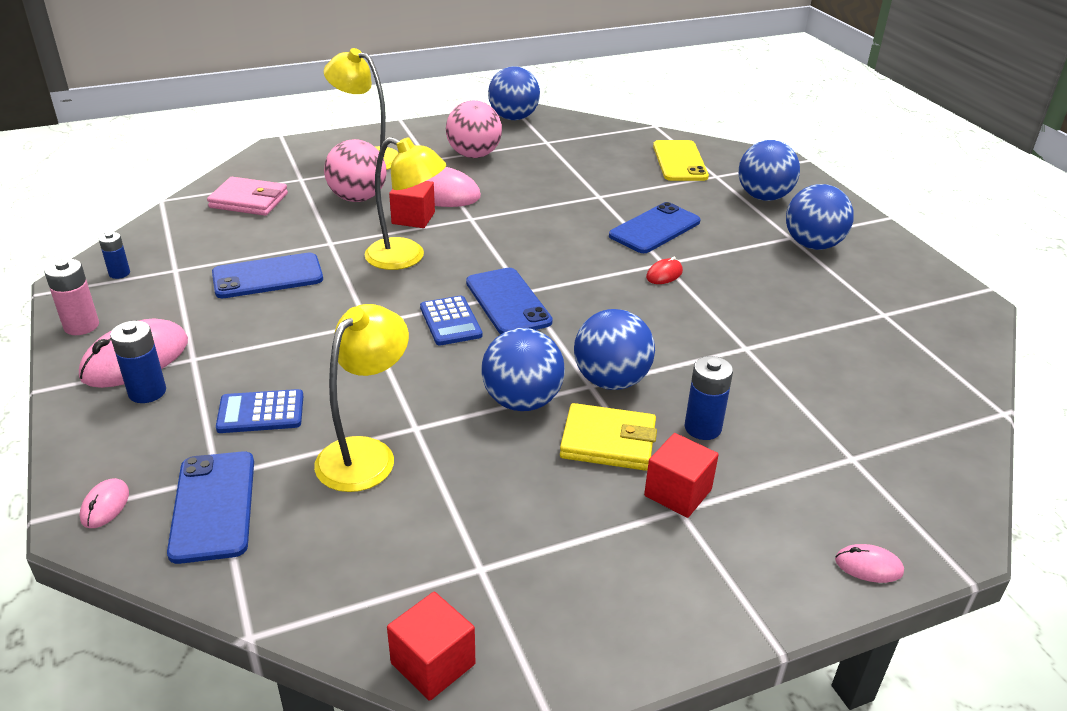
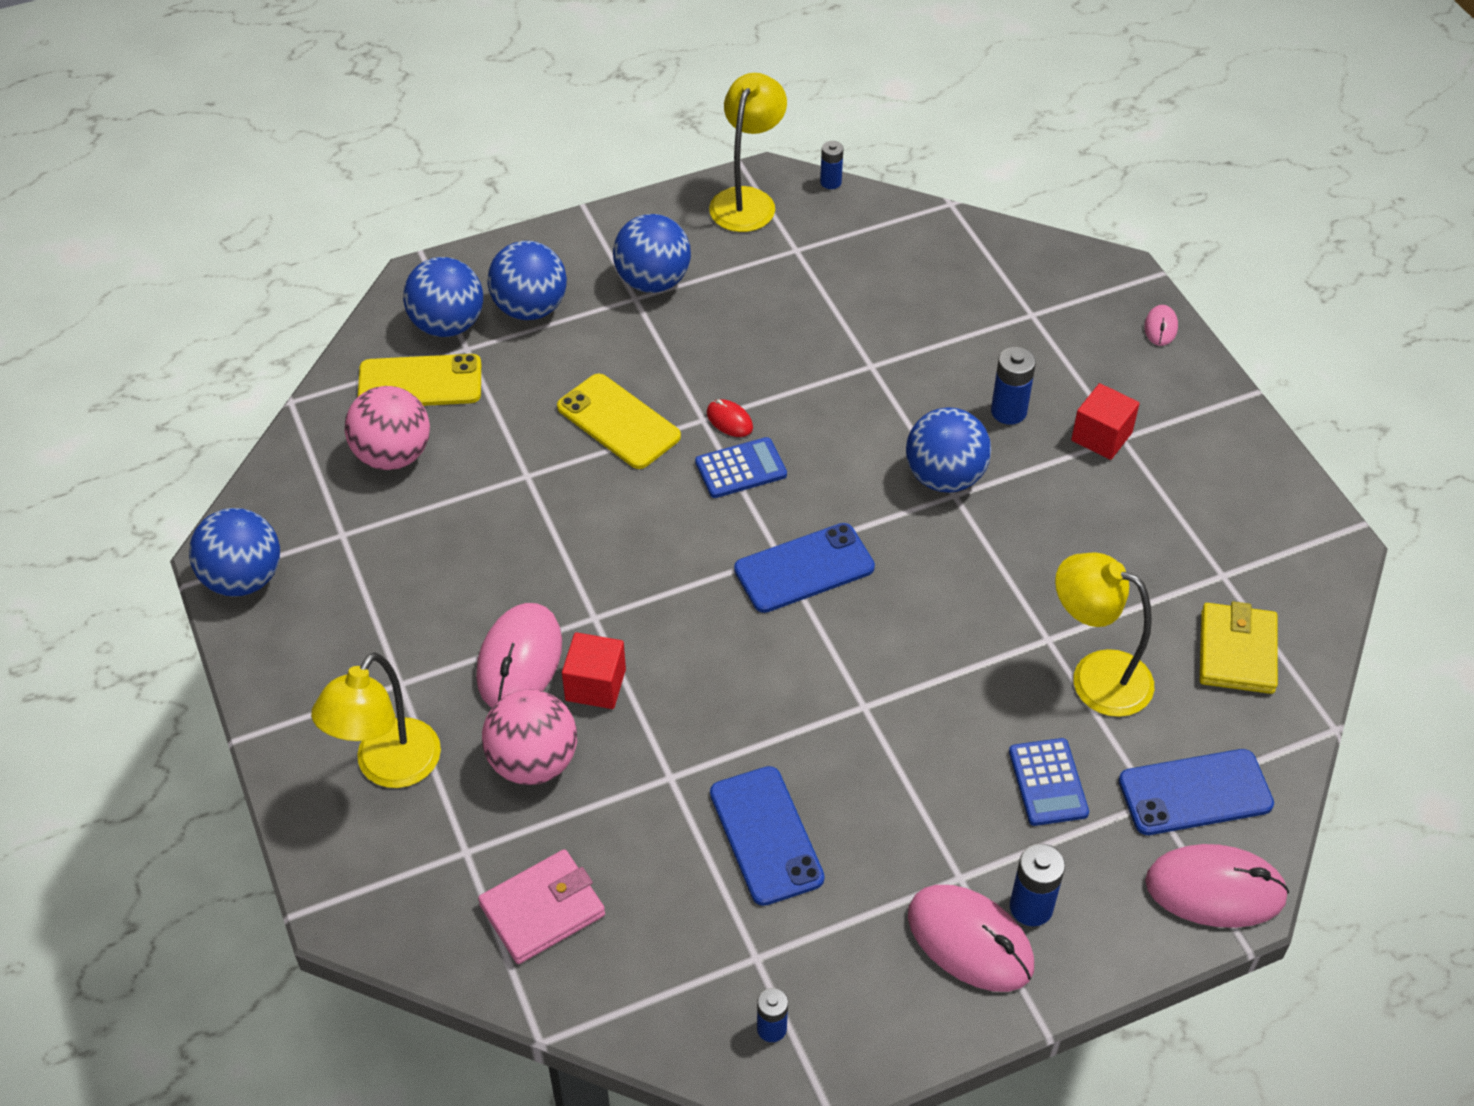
camera: 90 degrees left, 15 degrees up
(81, 326) = (907, 1031): pink battery -> none
(105, 505) = (1215, 889): pink mouse -> pink mouse, size x2.10
(249, 200) = (542, 910): pink wallet -> pink wallet turned 45 degrees clockwise
(406, 257) = (706, 682): yellow lamp -> yellow lamp (747, 200)
(433, 664) = (1326, 600): red cube -> none
(450, 321) = (851, 622): blue calculator -> blue calculator (741, 469)
(474, 155) = (387, 625): pink ball -> pink ball (393, 455)
(522, 401) = (990, 550): blue ball -> blue ball (448, 325)
(608, 442) = (1041, 483): yellow wallet -> yellow wallet (1236, 652)
(655, 229) = (618, 422): blue phone -> yellow phone
(990, 337) = (830, 182): none -> blue battery

